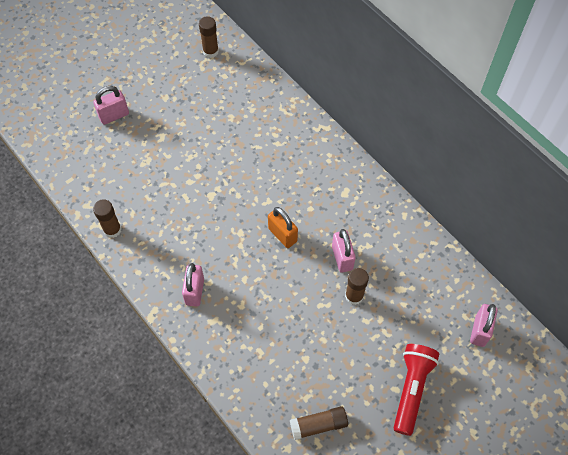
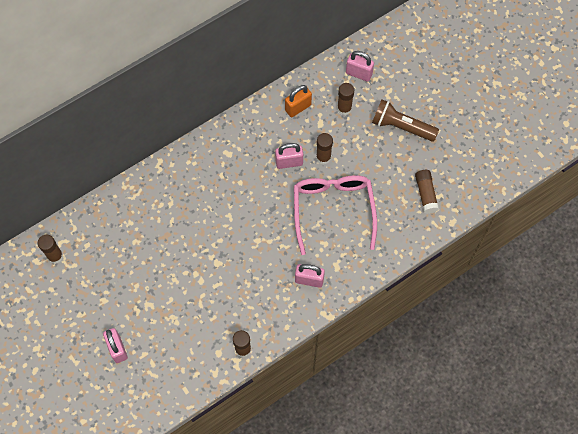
camera: 85 degrees left, 5 degrees up
(282, 235) = (263, 206): orange padlock -> orange padlock (298, 107)
(284, 312) = (333, 211): none -> pink glasses
(412, 389) = (401, 126): red flashlight -> brown flashlight
(426, 316) = (344, 108): none -> brown glue stick

